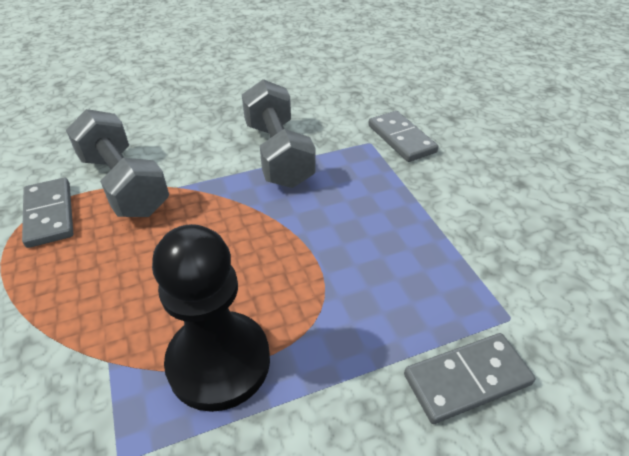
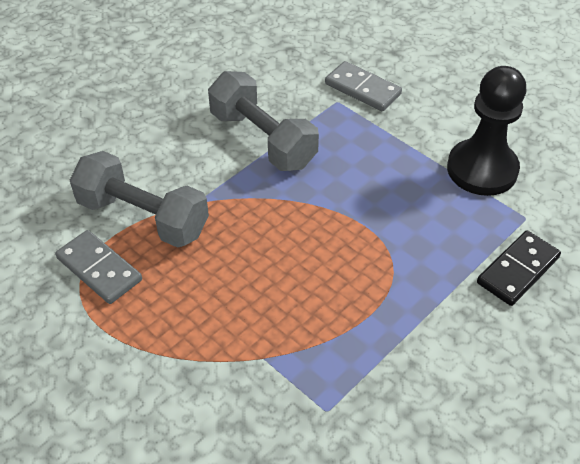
camera: 25 degrees left, 5 degrees up
(219, 362) = (346, 325): black pawn -> black pawn (482, 169)
(467, 379) = (518, 270): grey domino -> black domino

